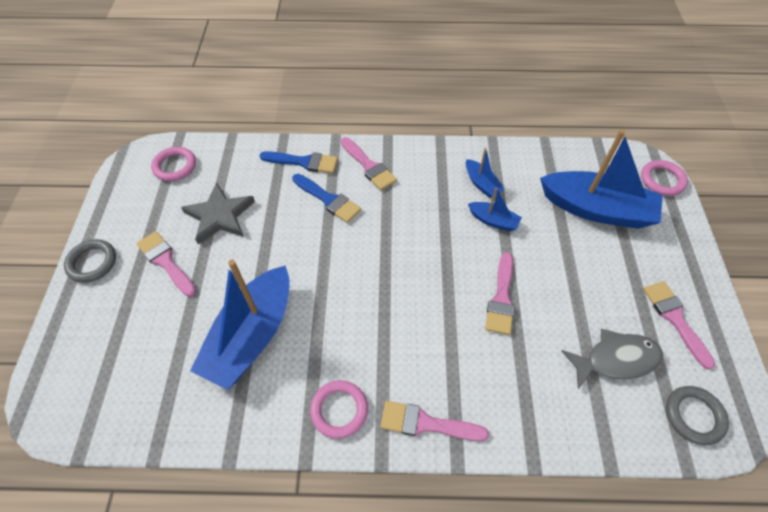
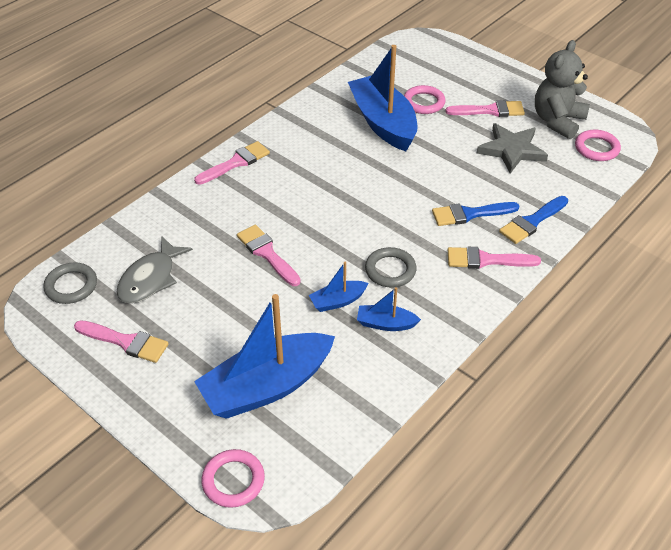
camera: 130 degrees right, 10 degrees down
(92, 263) = (523, 81): grey ring -> grey ring (390, 270)
(150, 207) = (557, 121): none -> grey teddy bear
(339, 410) = (289, 134): pink ring -> pink ring (424, 102)

